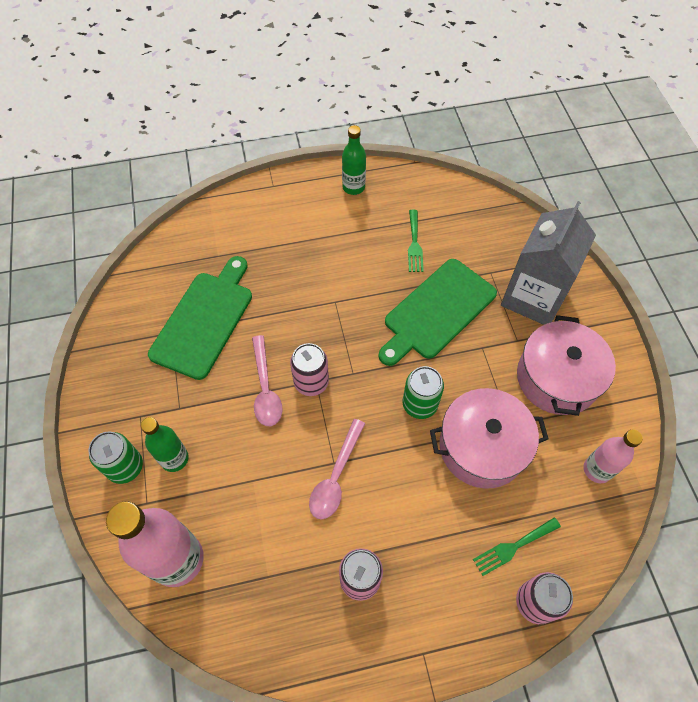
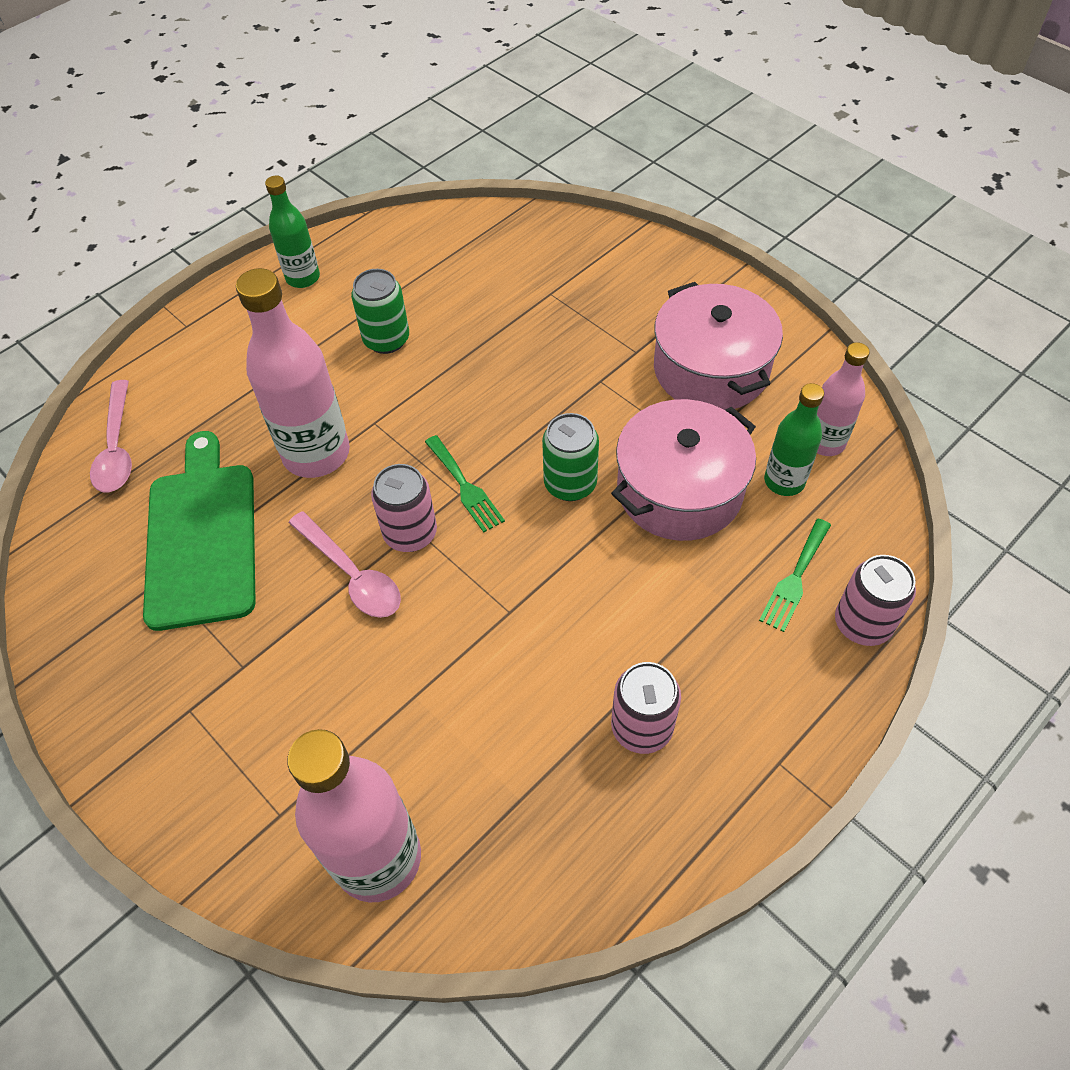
camera: 30 degrees left, 5 degrees down
(125, 467) = (213, 788): green can -> green can (386, 340)
(174, 459) = (281, 734): green bottle -> green bottle (784, 481)
(292, 303) = (316, 454): none -> pink bottle
(336, 476) = (523, 626): pink spoon -> pink spoon (117, 448)
(414, 244) = (432, 306): green fork -> green fork (465, 487)
(437, 311) = (516, 368): green cutting board -> none
(533, 297) = (621, 296): grey carton -> none

